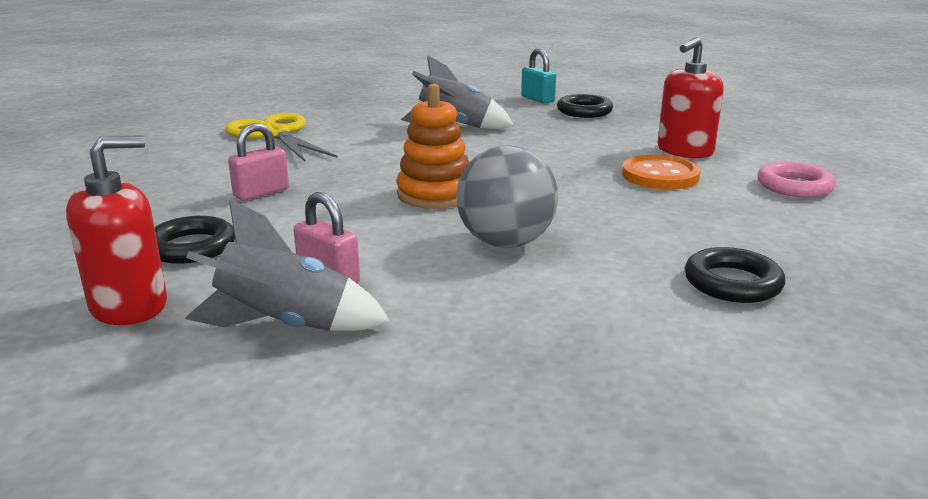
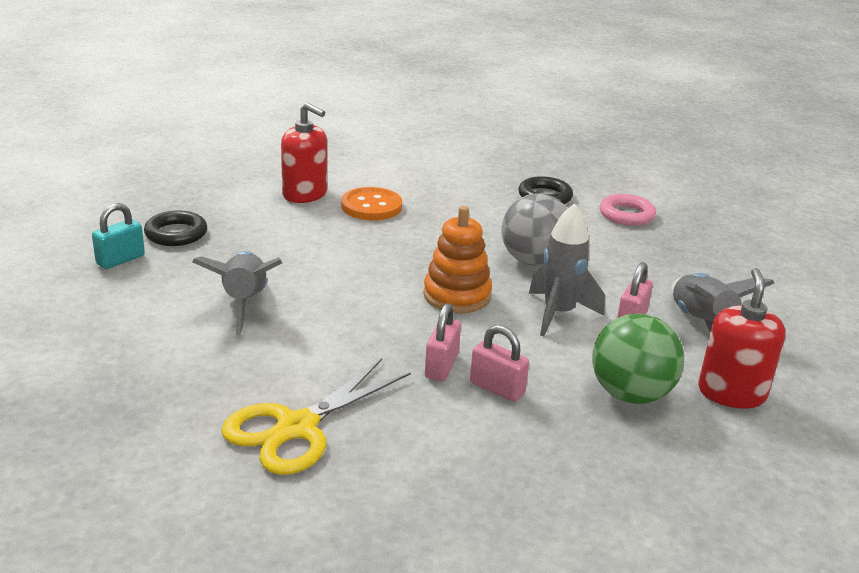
camera: 105 degrees left, 5 degrees up
(129, 306) = (731, 393): red soap dispenser -> red soap dispenser turned 60 degrees clockwise
(191, 247) = (630, 394): black ring -> green ball
(313, 177) = (441, 366): none -> pink padlock
(370, 237) = (558, 314): none -> grey rocket
(794, 186) = (376, 165): pink ring -> pink ring (626, 215)

